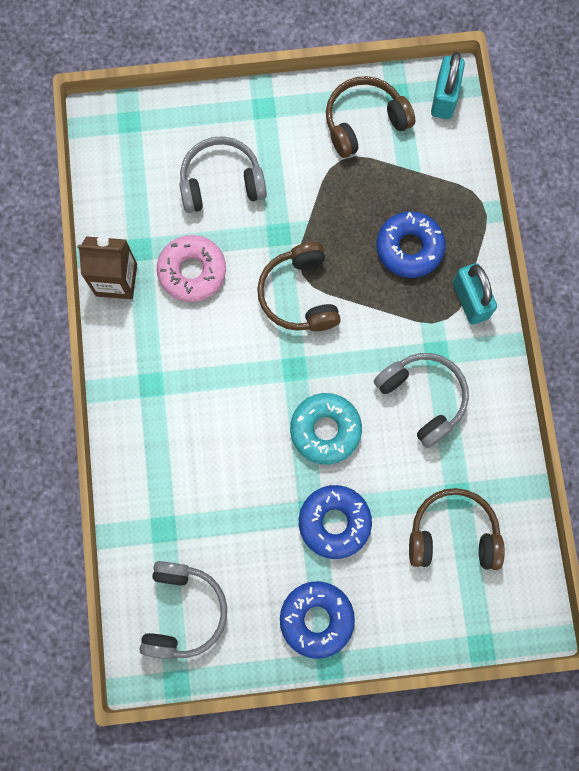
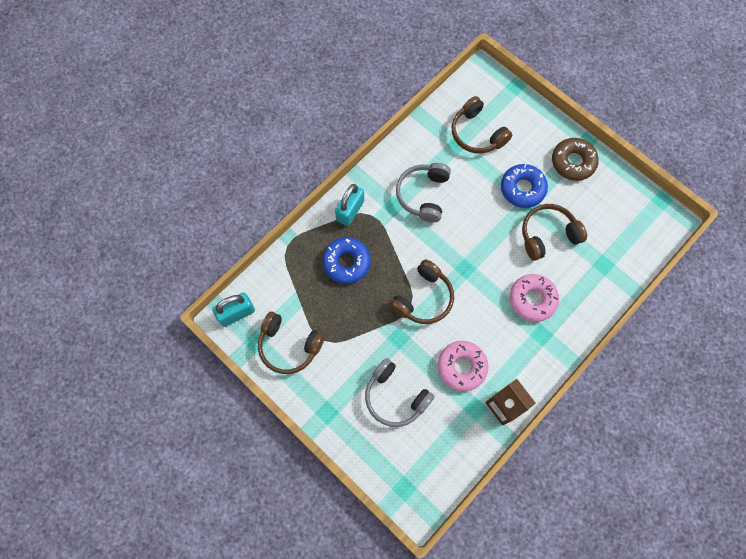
camera: 130 degrees left, 5 degrees down
(183, 611) = (629, 223): grey headphones -> none
(196, 410) = (532, 299): none -> pink donut
(253, 498) = (547, 235): none -> brown headphones
(316, 619) = (573, 162): blue donut -> brown donut
(325, 430) = (482, 228): turquoise donut -> none

